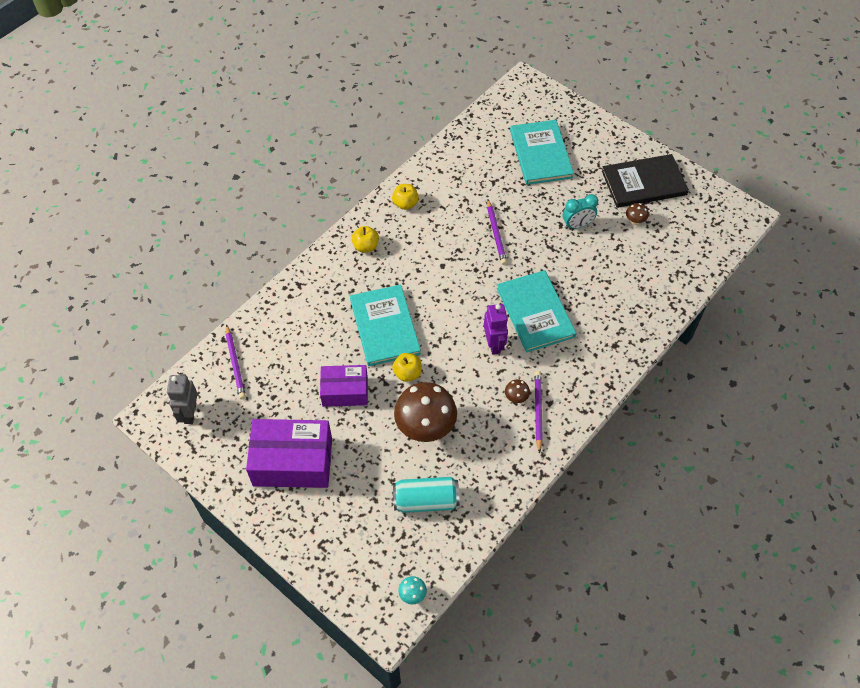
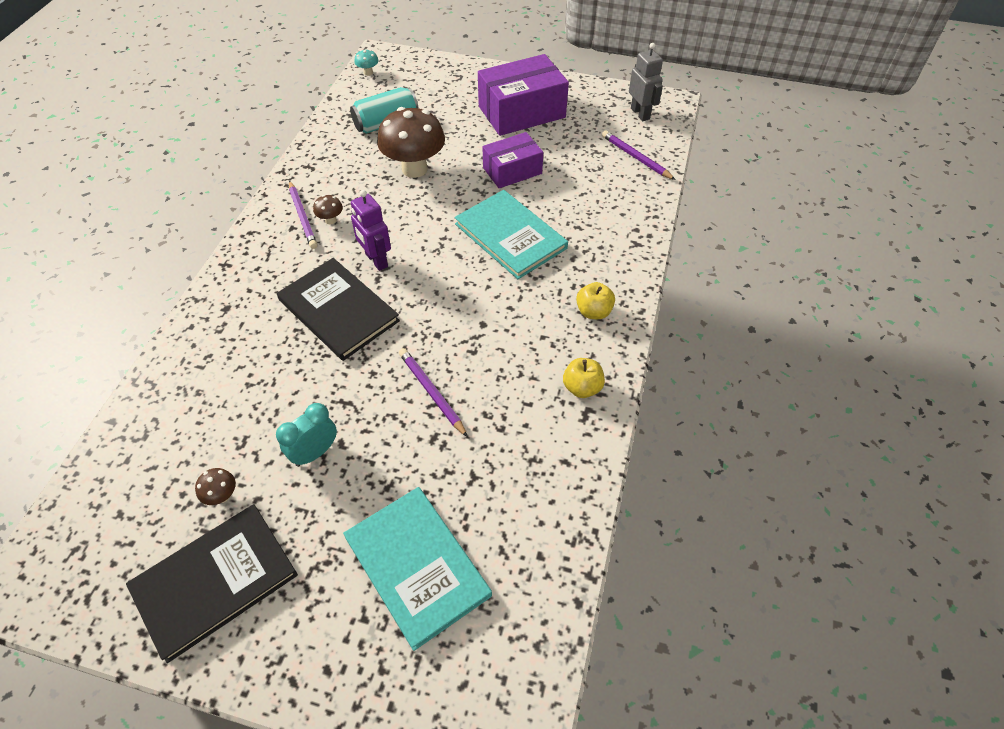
camera: 155 degrees right, 5 degrees down
(407, 373) = (458, 204): yellow apple -> none
(535, 312) = (338, 310): turquoise book -> black book

